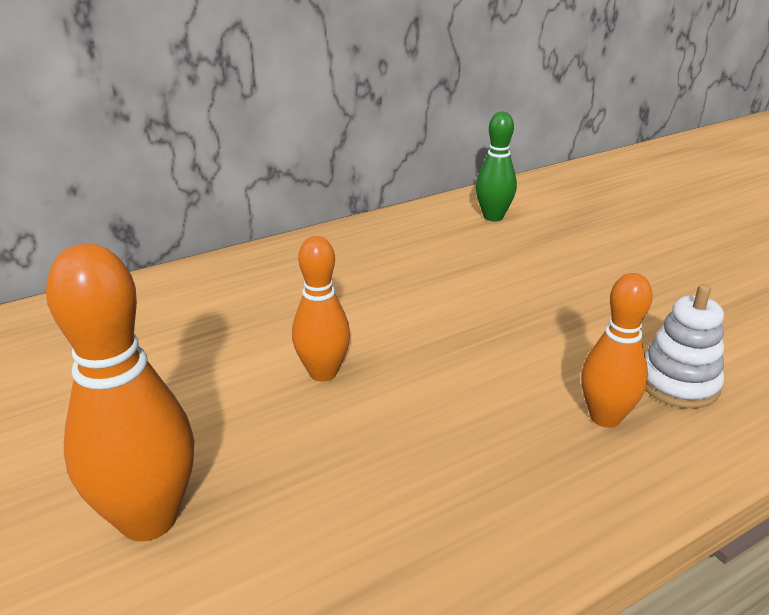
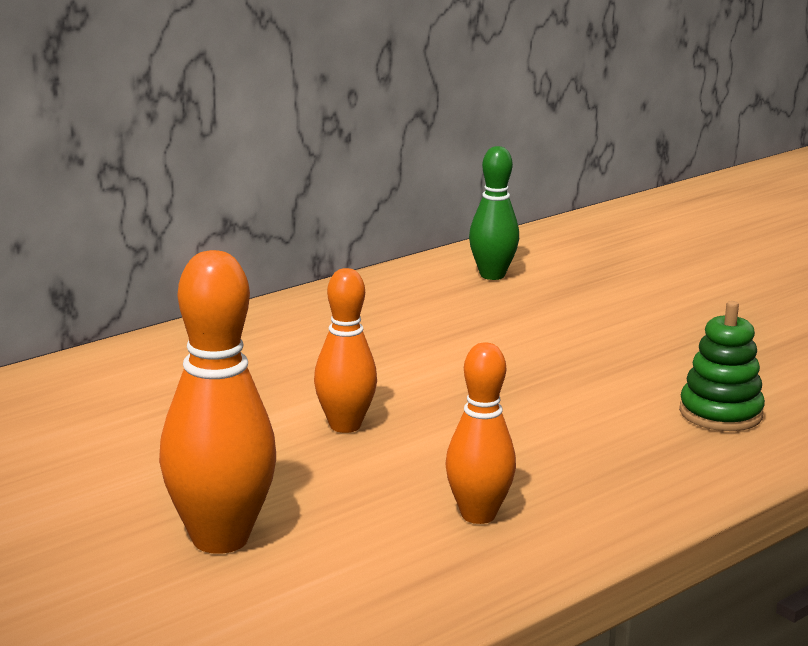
camera: 10 degrees left, 10 degrees down
(605, 417) = (650, 443): orange bowling pin -> orange bowling pin (478, 515)
(678, 384) = (720, 413): white stacking toy -> green stacking toy

